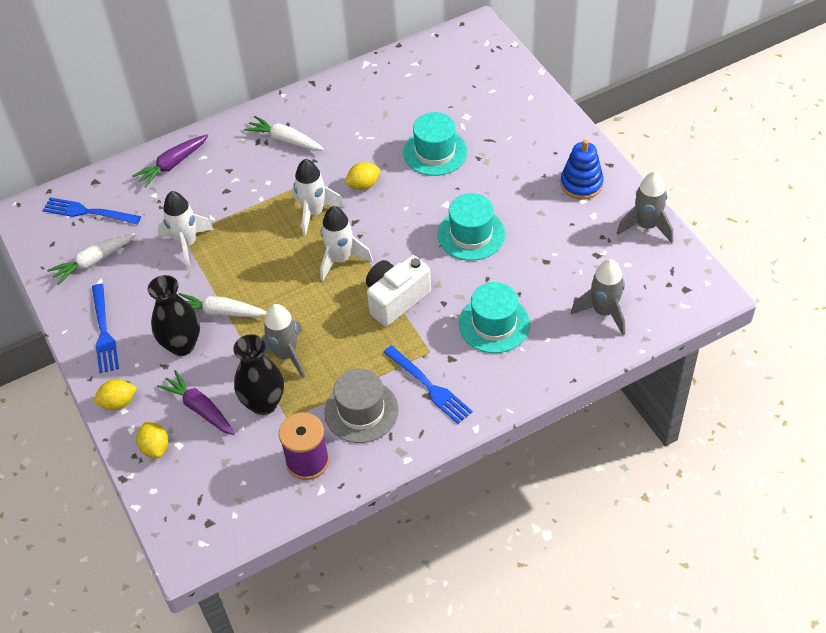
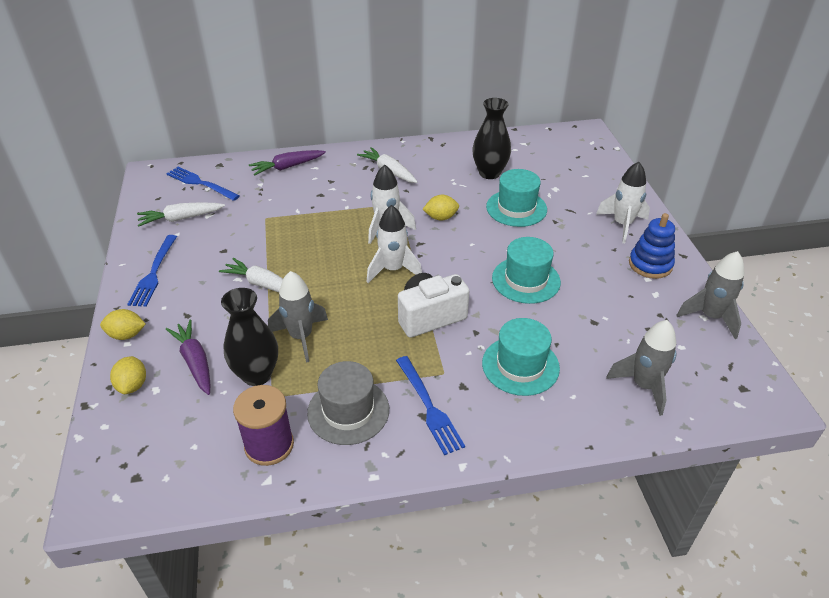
camera: 15 degrees right, 10 degrees down
(182, 345) = (213, 302): black vase -> black vase (489, 173)
(187, 244) = (265, 225): white rocket -> white rocket (622, 225)

